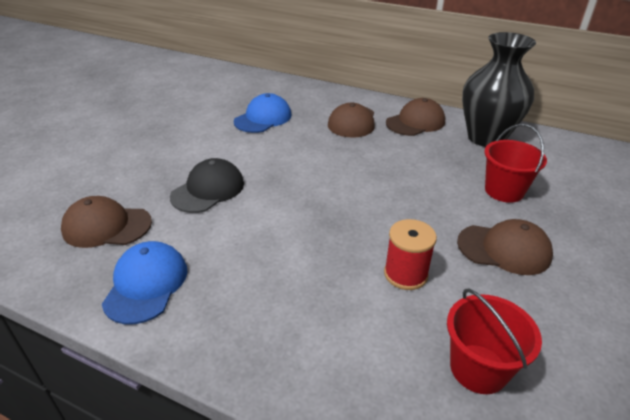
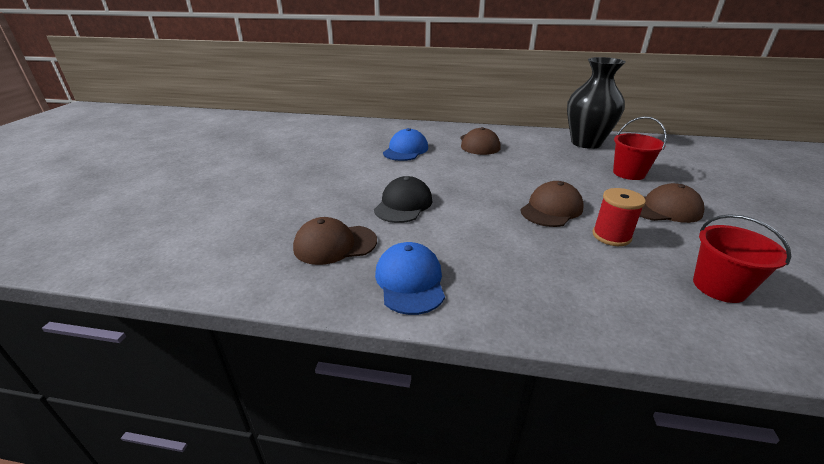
camera: 15 degrees left, 5 degrees down
(415, 122) = (527, 139): brown cap -> brown cap (551, 209)

